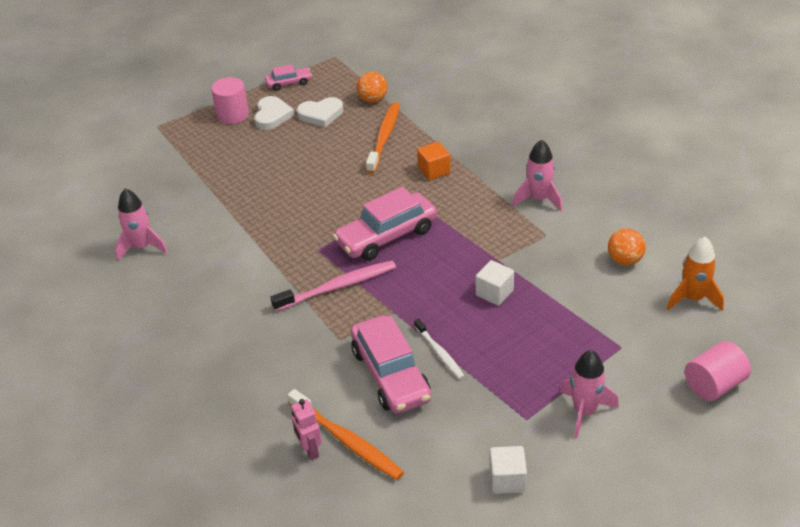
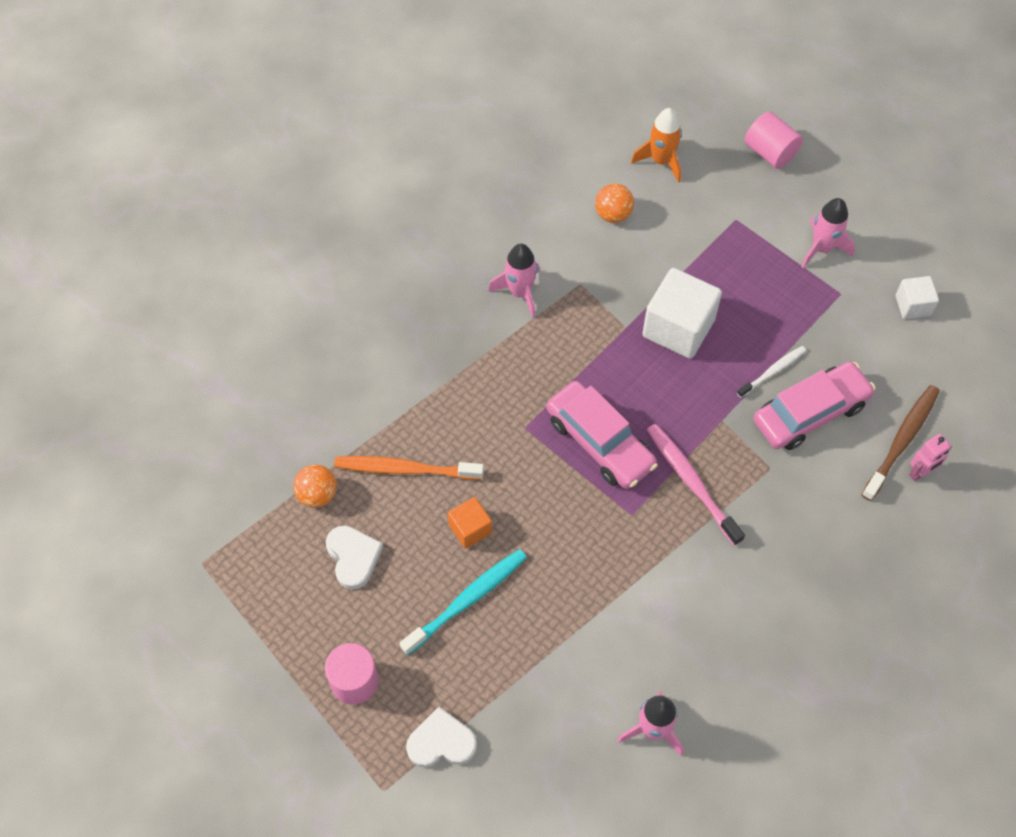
camera: 100 degrees left, 20 degrees up
(272, 116) = (356, 624): white heart -> white heart (441, 742)
(273, 163) = (467, 600): none -> turquoise toothbrush
(289, 83) = (272, 616): pink car -> none
(347, 441) = (902, 440): orange toothbrush -> brown toothbrush
(434, 171) = (473, 404): orange cube -> orange cube (470, 529)
(494, 293) = (678, 328): white cube -> white cube, size x1.85

